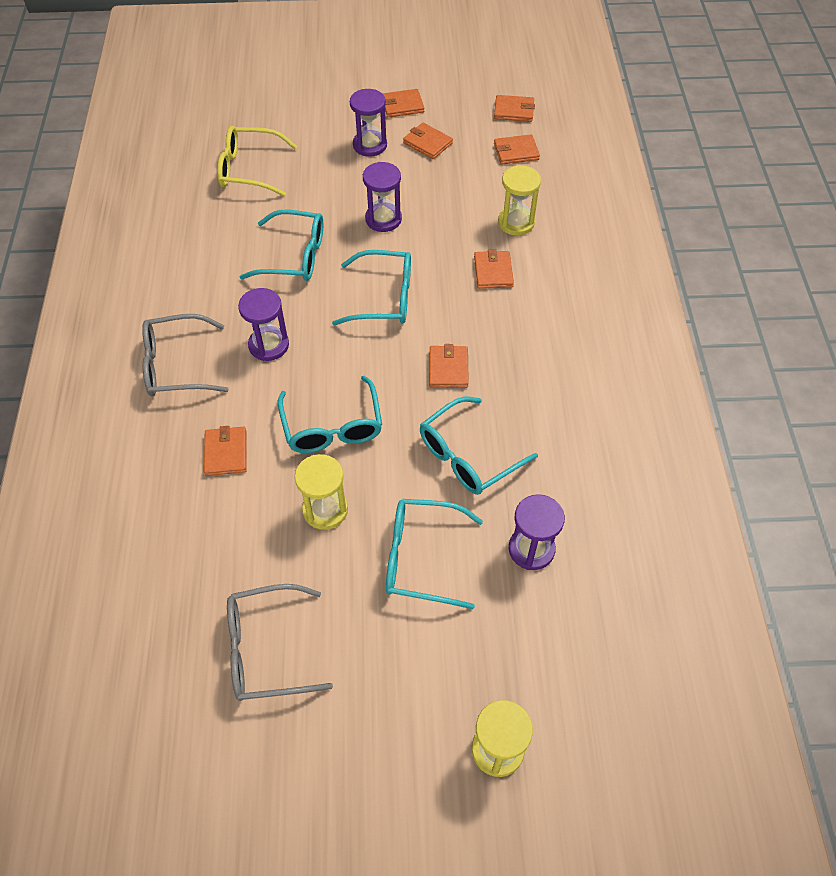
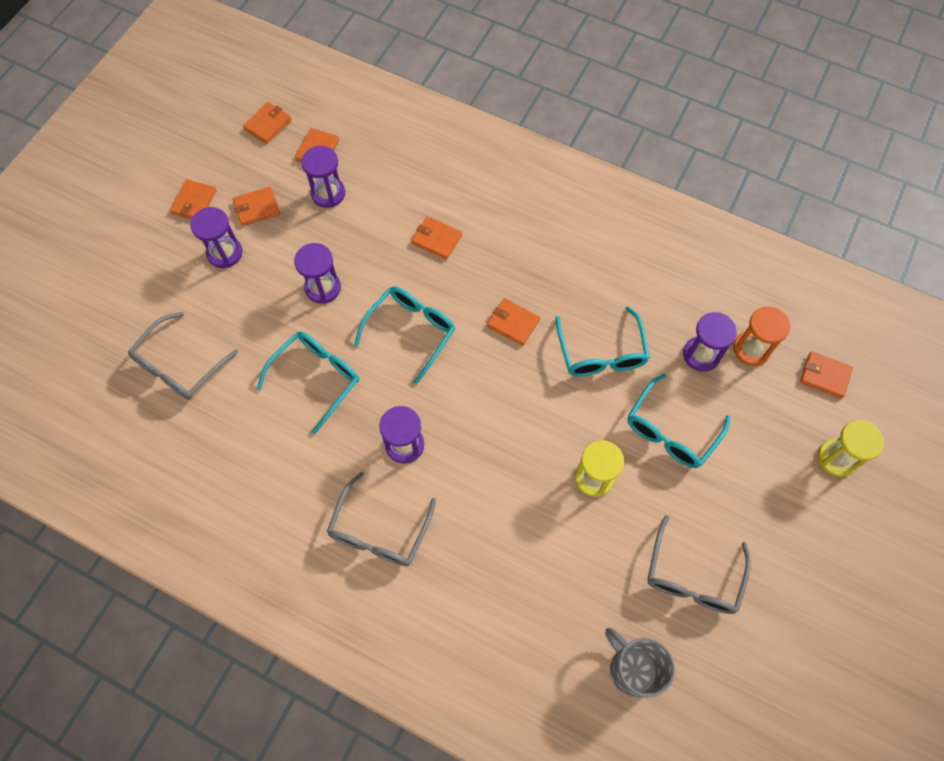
camera: 60 degrees left, 10 degrees up
(138, 633) = (632, 669): none -> grey mug
(226, 453) = (497, 529): orange wallet -> orange wallet (824, 376)
(250, 169) = (180, 365): yellow glasses -> grey glasses
(332, 426) = (518, 435): turquoise glasses -> none
(479, 178) = (328, 193): none -> purple hourglass
(516, 222) = (396, 195): yellow hourglass -> none
(574, 597) = (751, 349): none -> orange hourglass

